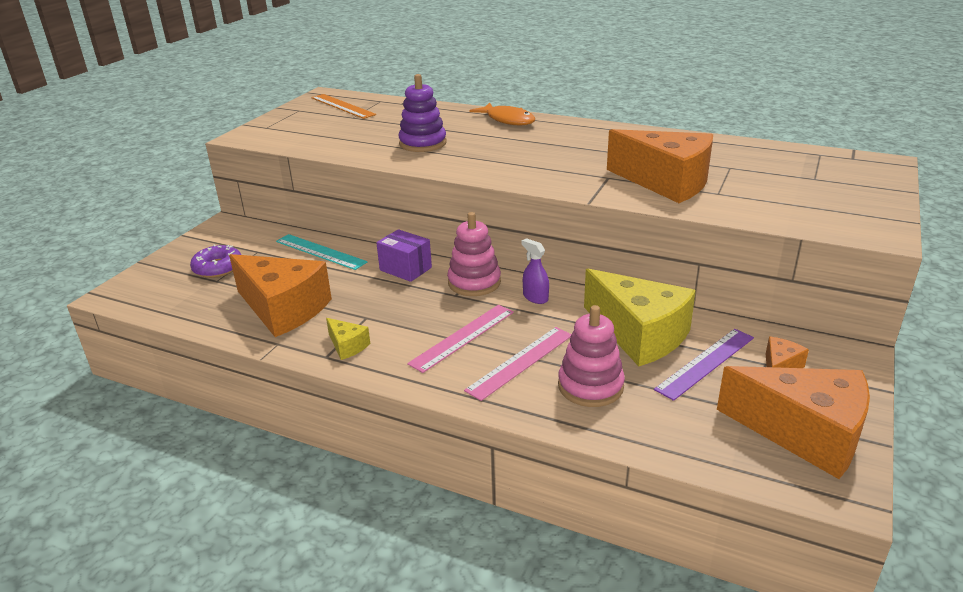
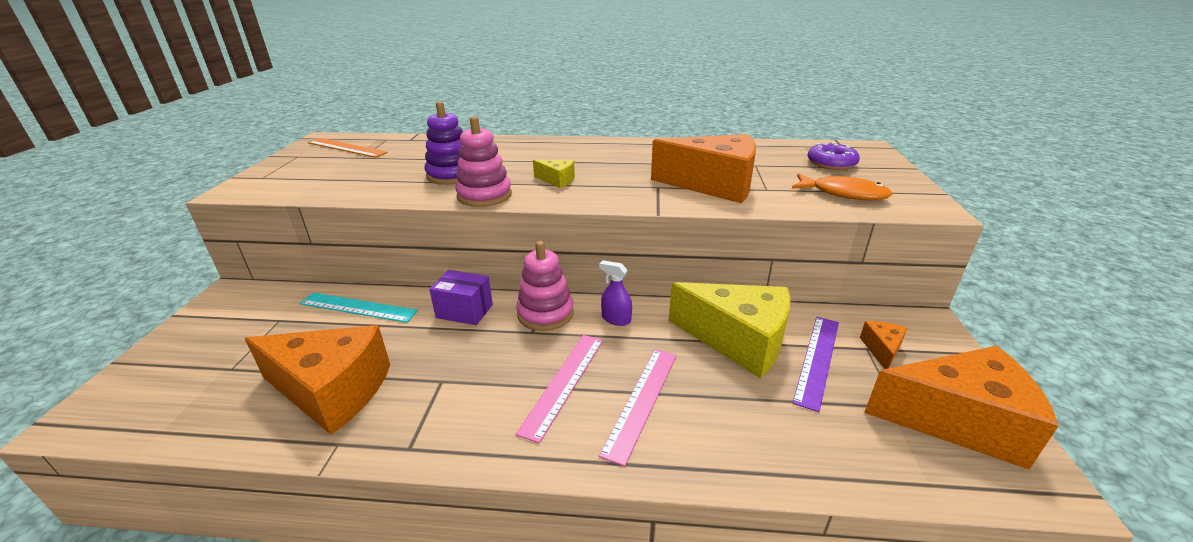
camera: 20 degrees left, 0 degrees up
(218, 268) = (230, 350): purple donut -> purple donut (831, 163)
(347, 346) = (431, 426): yellow cheese -> yellow cheese (557, 180)
(508, 120) = (526, 145): orange fish -> orange fish (844, 194)
(590, 386) = (729, 415): pink stacking toy -> pink stacking toy (484, 195)

